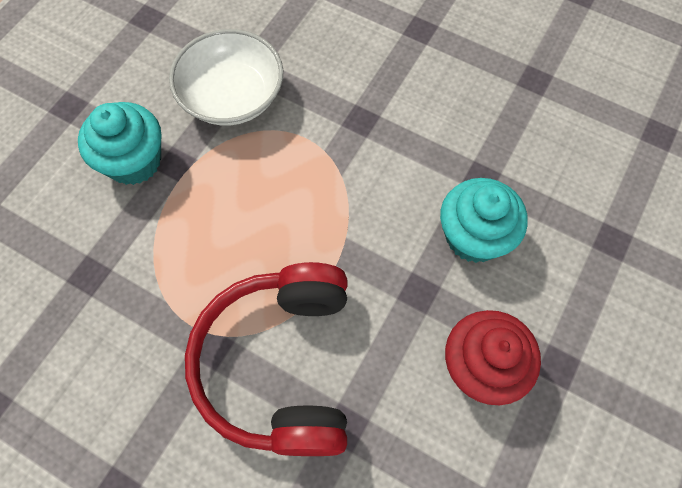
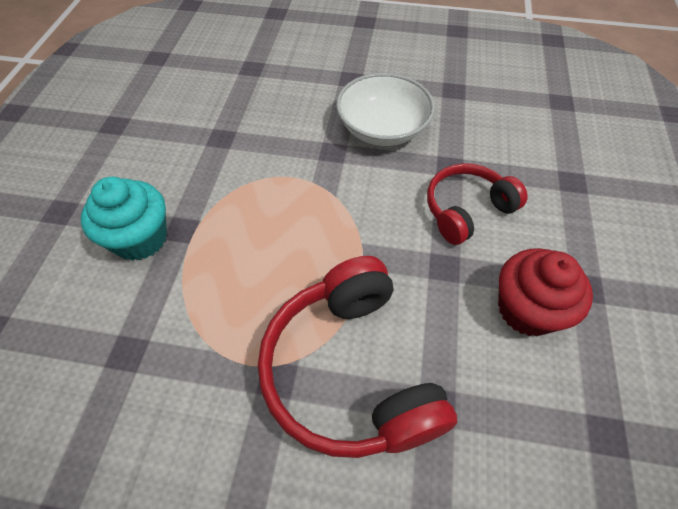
camera: 20 degrees left, 10 degrees down
(232, 96) = (214, 163): white bowl -> white bowl (382, 128)
(474, 236) = (466, 210): turquoise cupcake -> red headphones

